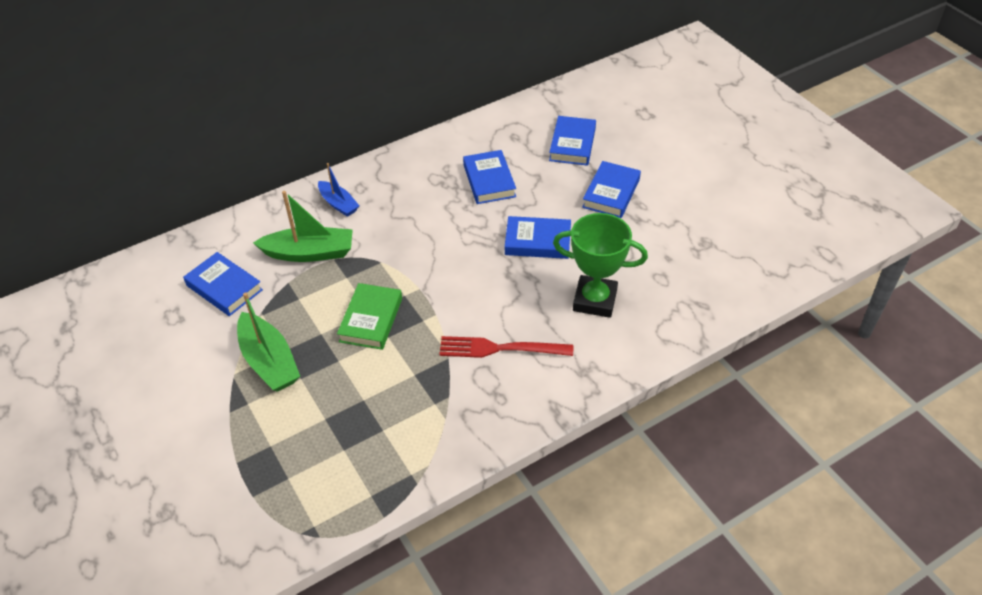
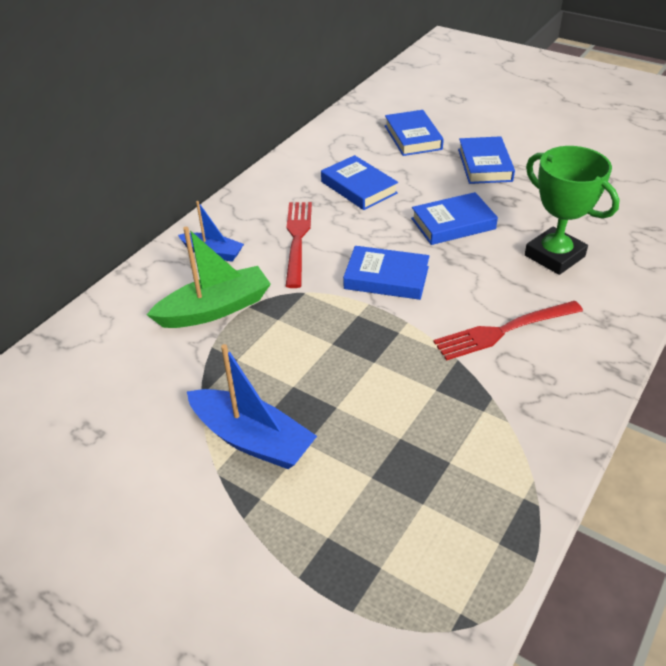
camera: 25 degrees left, 5 degrees down
(224, 288) = (134, 379): blue book -> blue book (386, 278)
(269, 361) = (252, 439): green boat -> blue boat
(371, 320) = (340, 351): green book -> none
(407, 213) = (297, 239): none -> red fork
(595, 300) = (554, 256): green trophy -> green trophy turned 60 degrees clockwise

